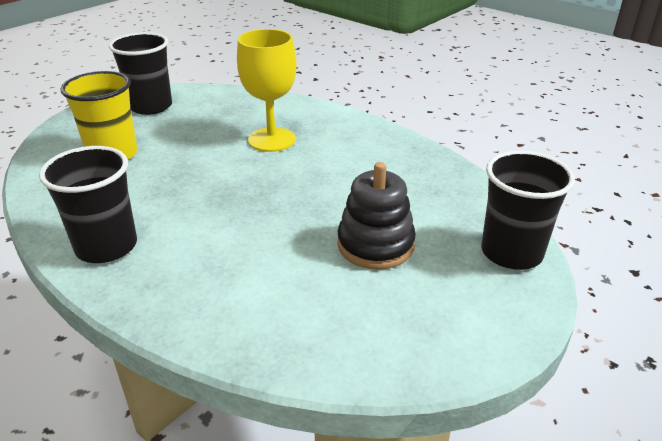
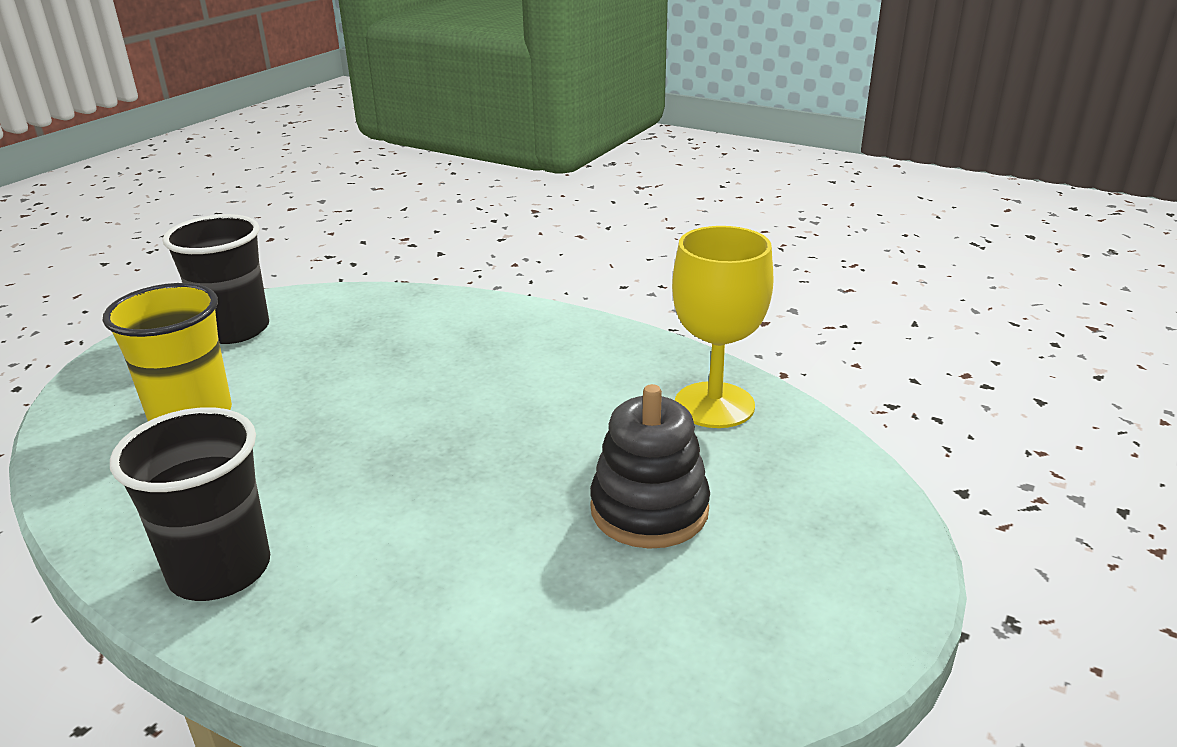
camera: 10 degrees left, 5 degrees down
(271, 140) = (444, 363): yellow goblet -> yellow goblet (714, 405)
(511, 252) = (849, 495): black cup -> none

